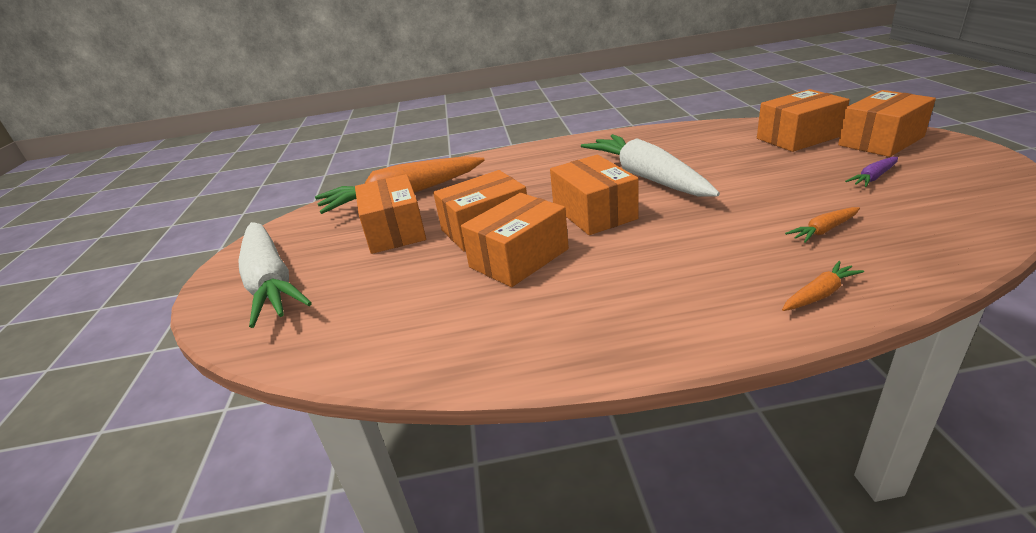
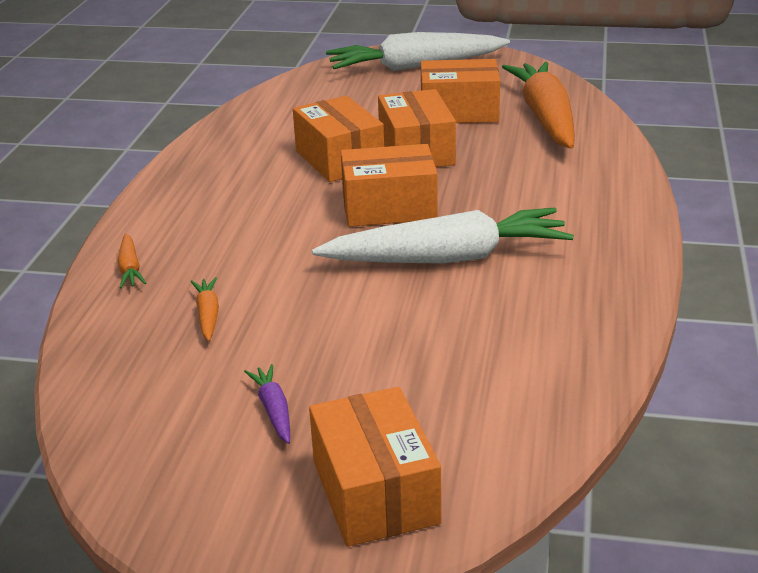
camera: 105 degrees right, 0 degrees up
(798, 137) = (468, 424): orange box -> none

